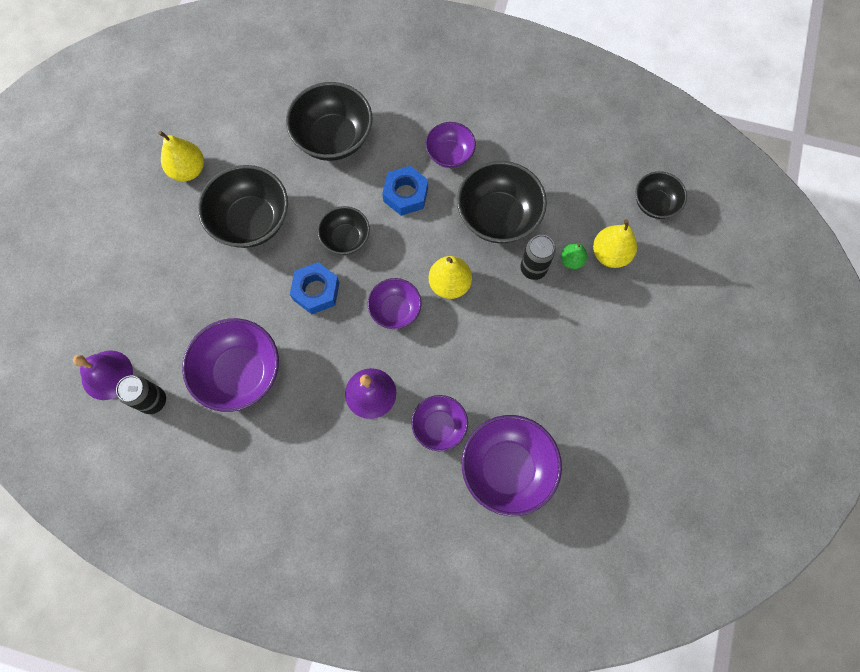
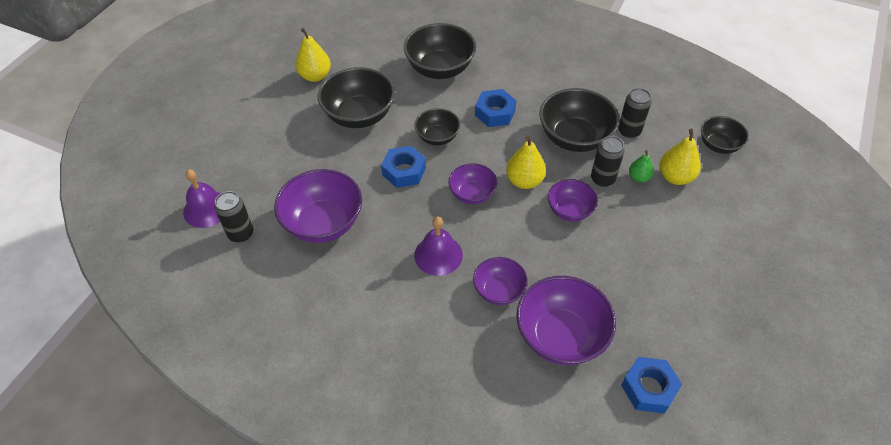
camera: 10 degrees right, 20 degrees down
(450, 154) = (537, 90): purple bowl -> purple bowl (569, 210)
(557, 198) = (629, 131): none -> black can
(597, 511) = (649, 388): none -> blue nut

